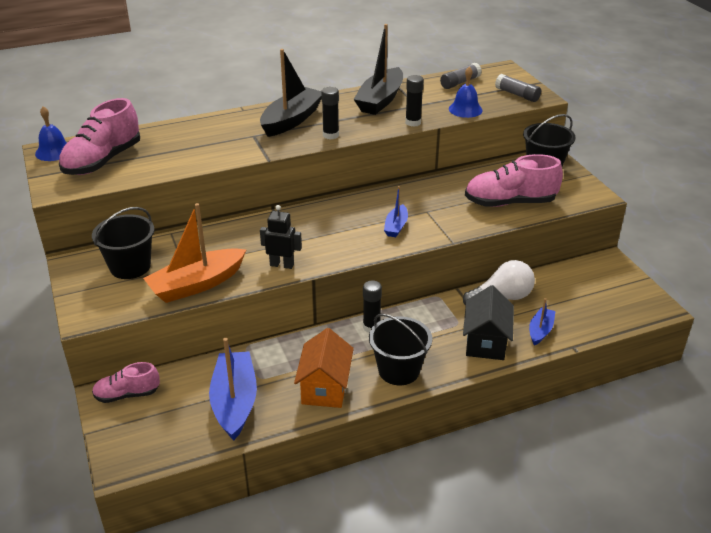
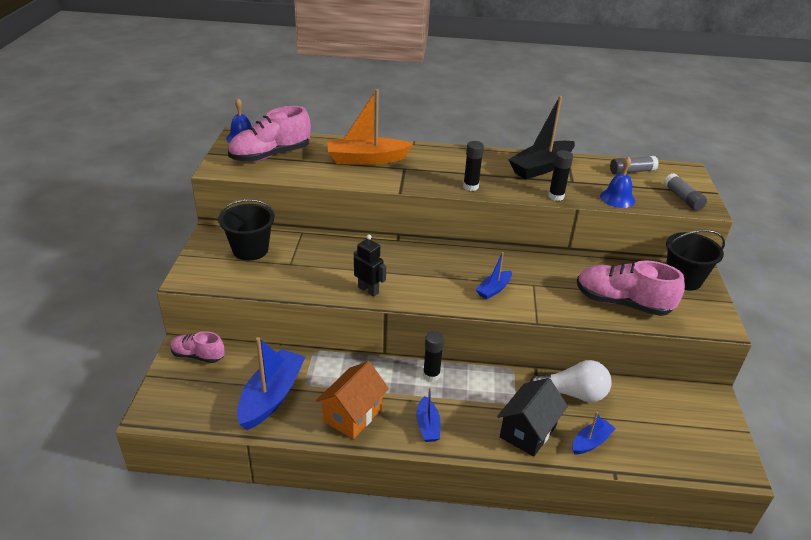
camera: 25 degrees right, 0 degrees up
(197, 284) = (288, 283): orange boat -> orange boat (366, 159)
(291, 120) = (447, 164): black boat -> none
(399, 370) = (427, 425): black bucket -> blue boat

